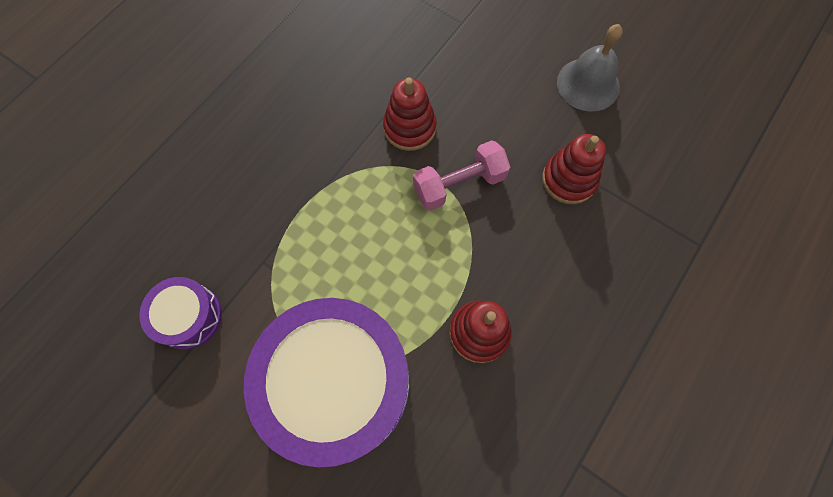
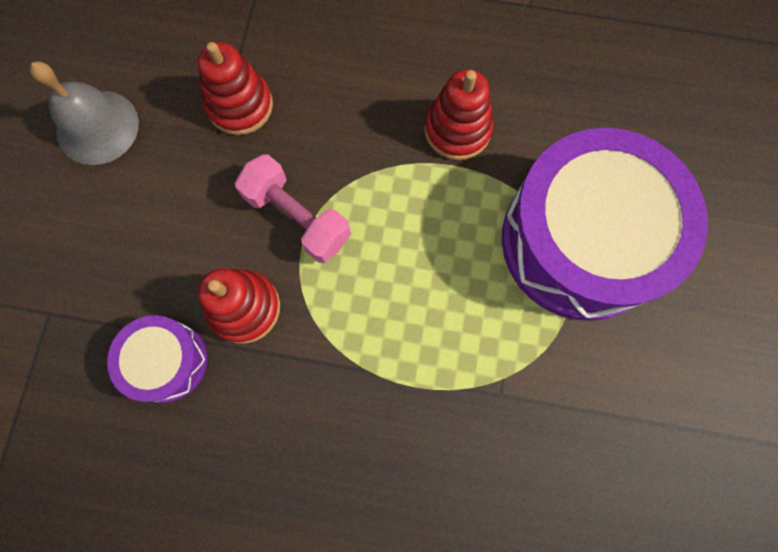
camera: 115 degrees left, 5 degrees up
(189, 316) = (605, 444): purple drum -> purple drum (167, 361)

